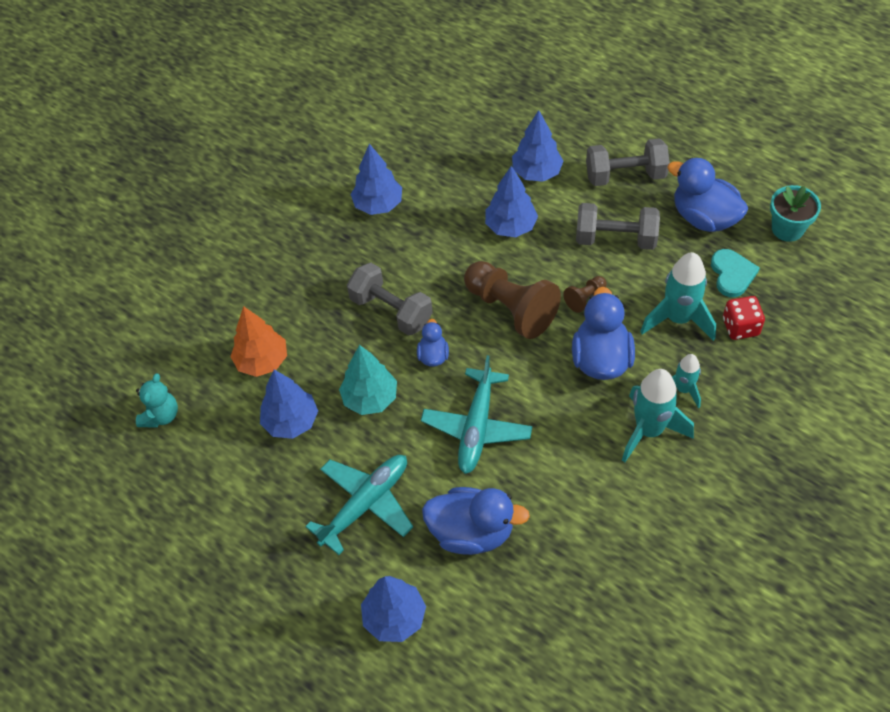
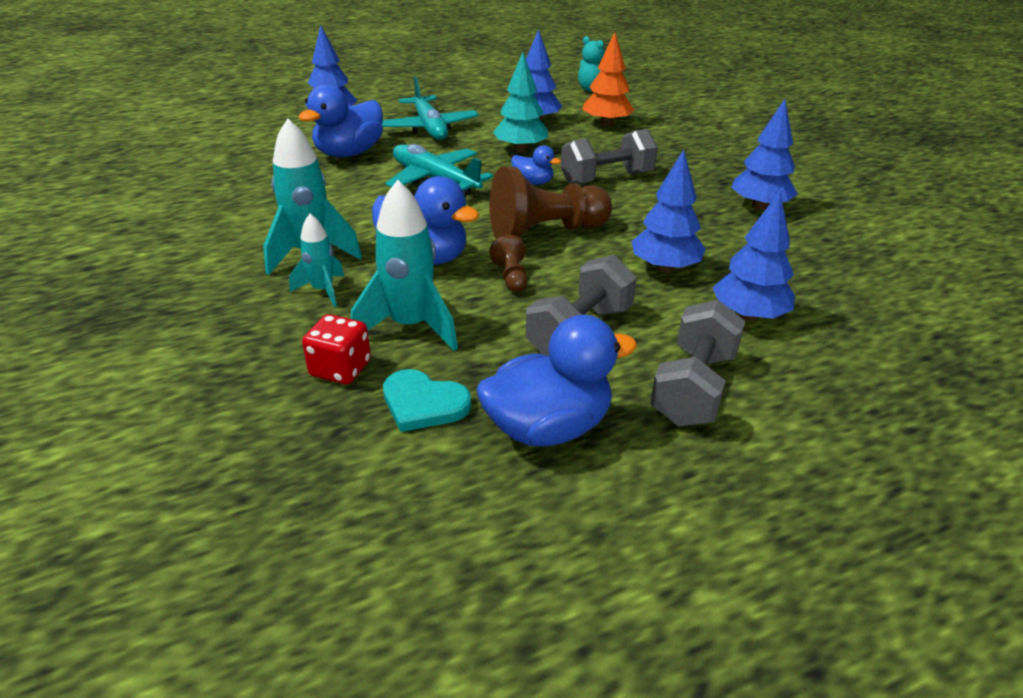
camera: 115 degrees right, 20 degrees down
(787, 229) = (441, 513): turquoise flower pot -> none

